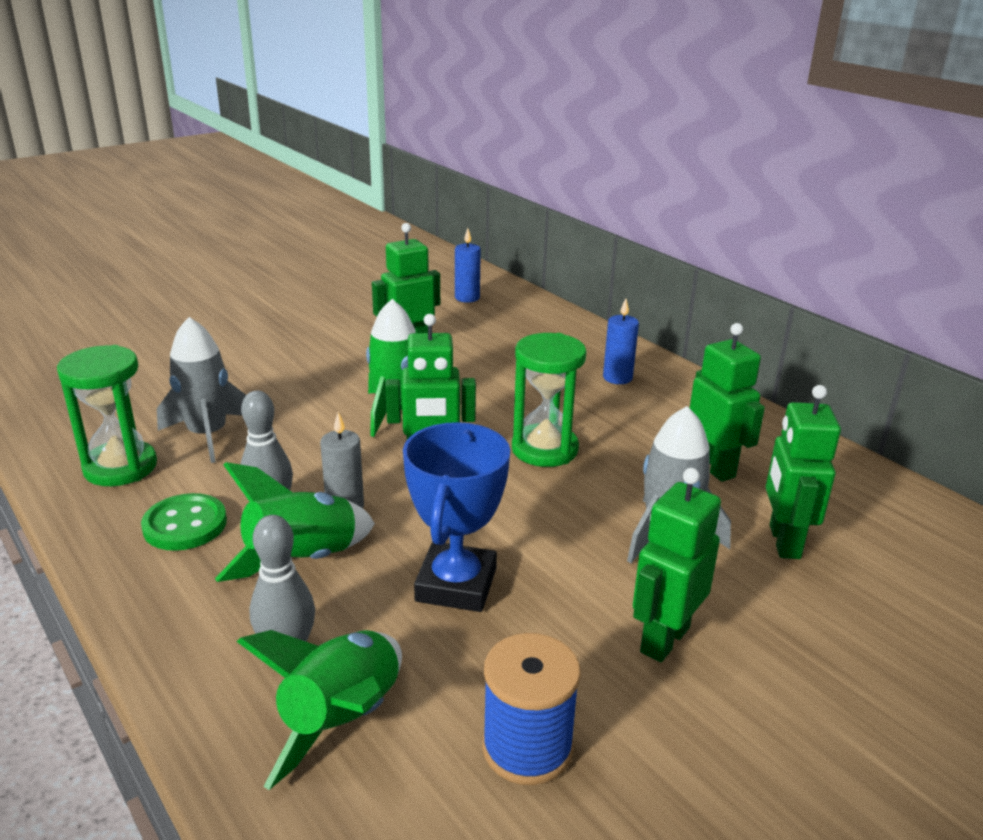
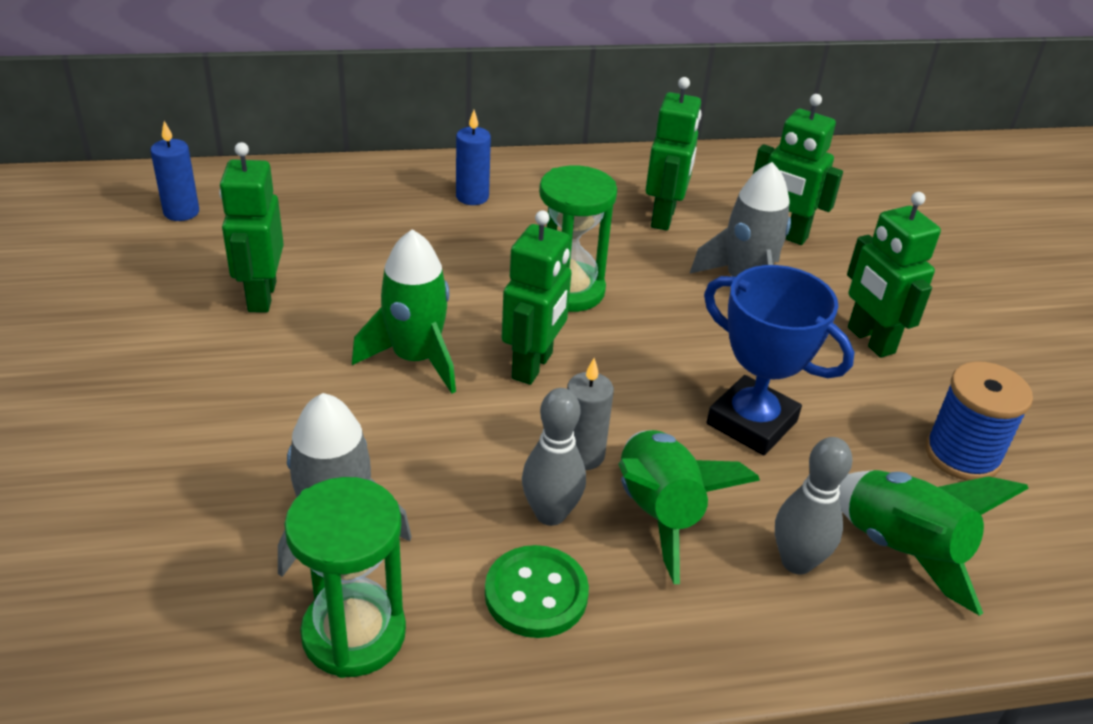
camera: 65 degrees left, 10 degrees up
(713, 467) = (664, 217): green robot -> green robot turned 105 degrees clockwise

